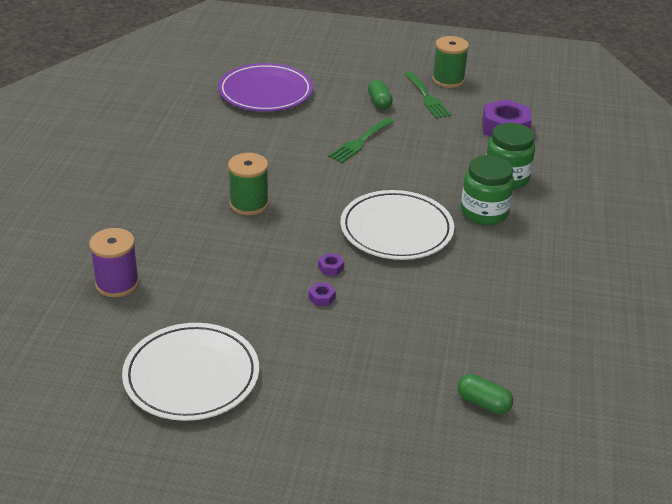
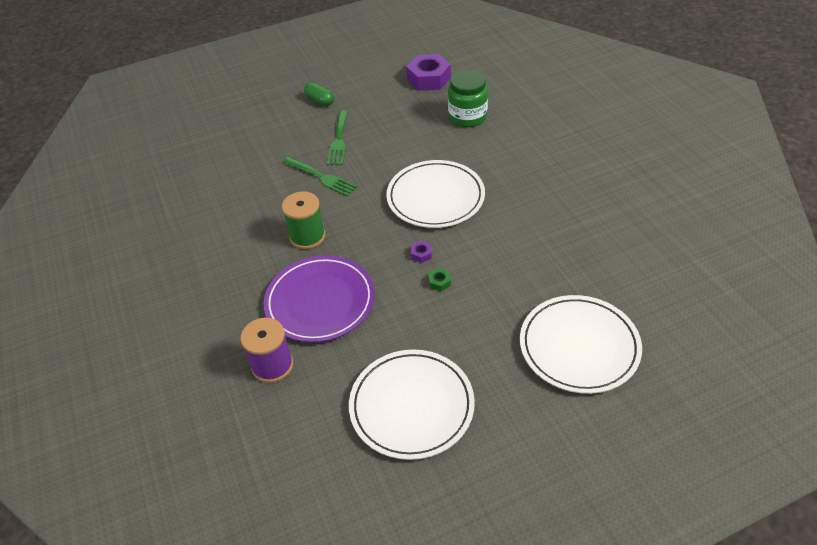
camera: 30 degrees left, 10 degrees up
(265, 92) = (223, 135): purple plate -> purple plate (320, 301)
(322, 298) = (439, 282): purple nut -> green nut
(390, 418) = (579, 346): none -> white plate
(427, 97) = (351, 80): green fork -> green fork (322, 177)
(448, 80) = (351, 59): green spool -> none
(483, 403) = (622, 296): green capsule -> none
(484, 212) = (480, 151): green jar -> none

